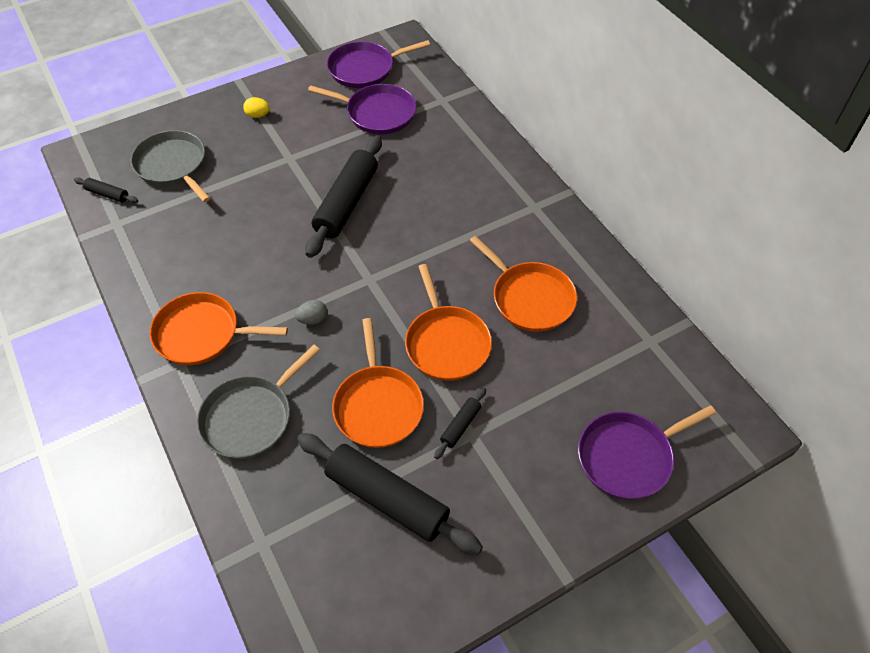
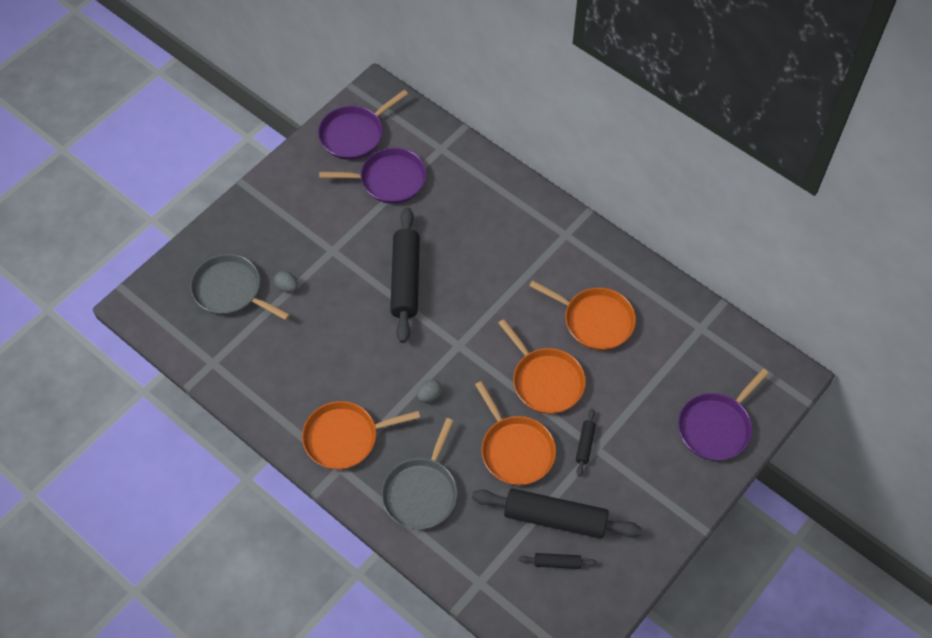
camera: 20 degrees left, 5 degrees up
(108, 194) = (187, 337): black rolling pin -> black rolling pin (557, 563)
(227, 177) = (287, 287): none -> grey egg
(258, 115) = (280, 214): yellow egg -> none

